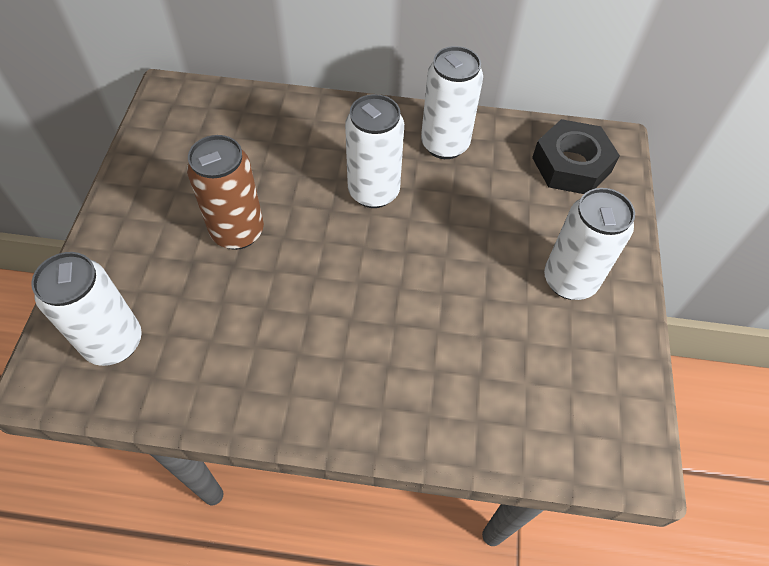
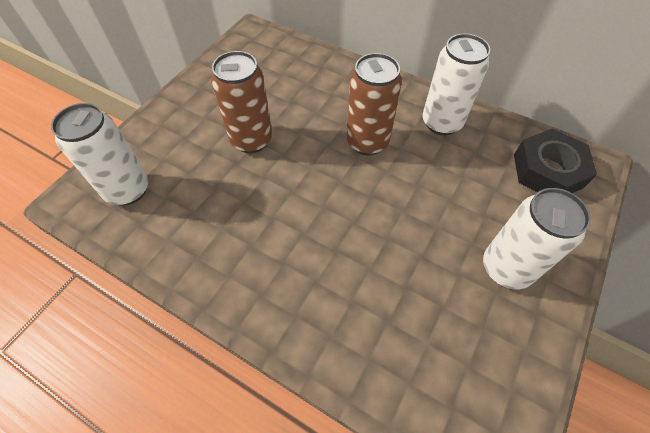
camera: 25 degrees right, 0 degrees up
(373, 192) = (367, 142): white can -> brown can

